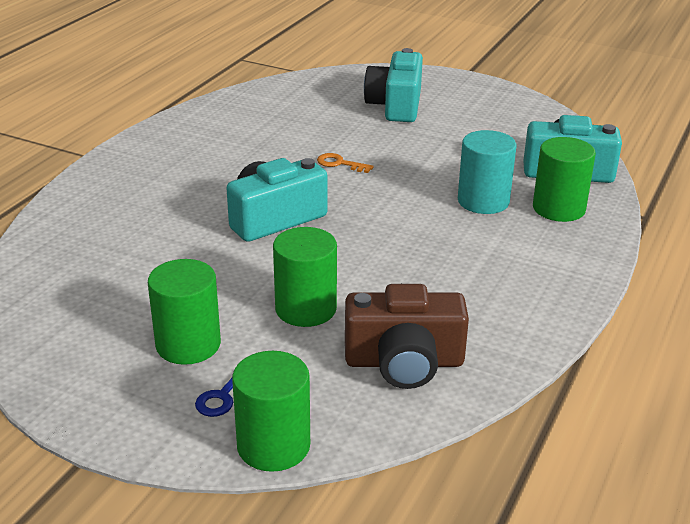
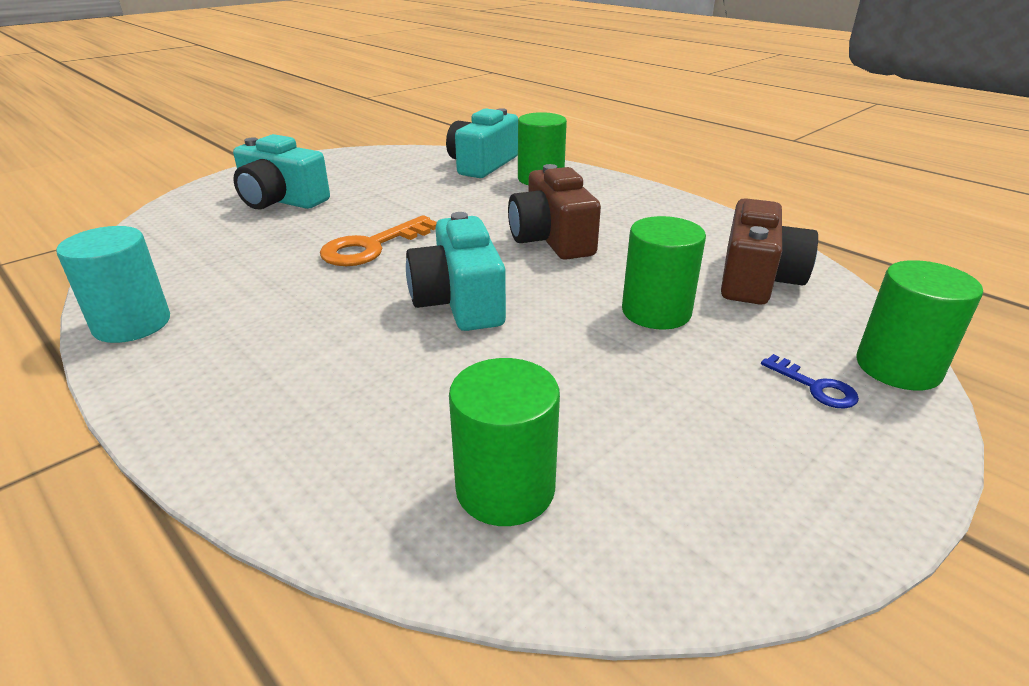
camera: 70 degrees left, 0 degrees up
(188, 344) = (711, 399): green cylinder -> green cylinder (505, 489)
(340, 164) = (373, 246): orange key -> orange key, size x1.90
(412, 239) = (552, 239): none -> brown camera
(483, 201) = (507, 201): turquoise cylinder -> turquoise cylinder (132, 324)

